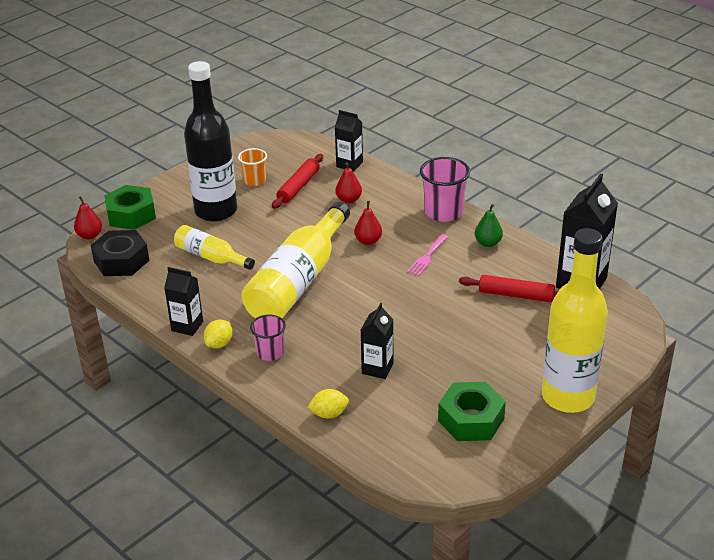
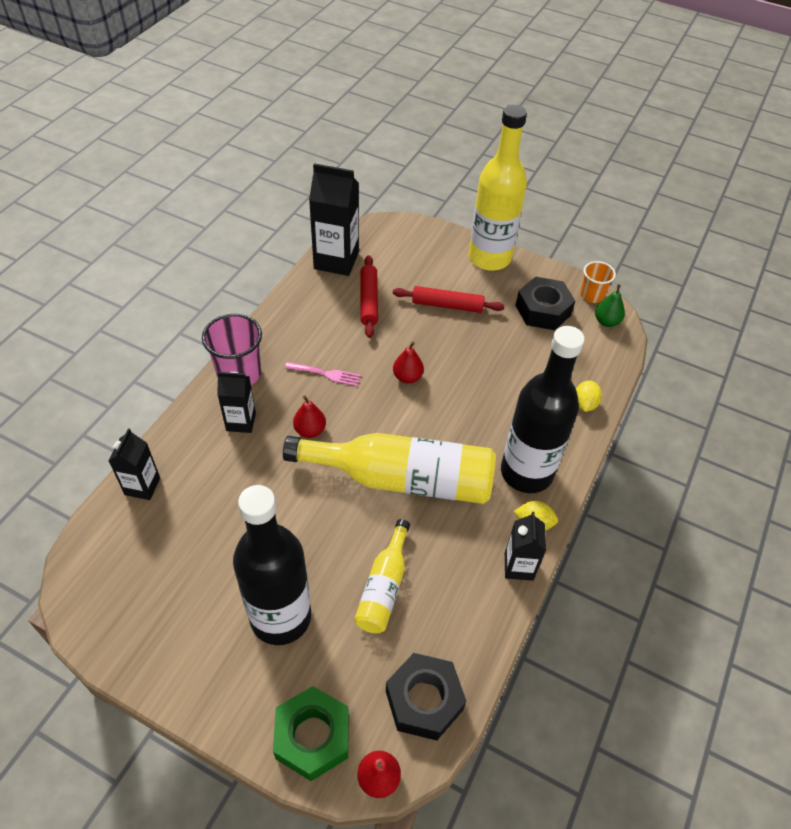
camera: 110 degrees left, 15 degrees up
(254, 180) = (196, 591): orange cup -> orange cup (592, 295)
(270, 352) = (526, 472): pink cup -> black bottle
(298, 187) = (204, 531): red rolling pin -> red rolling pin (447, 305)
(329, 414) = (584, 404): yellow lemon -> yellow lemon turned 45 degrees clockwise
(348, 200) = (228, 468): red pear -> red pear (407, 377)
(377, 368) = (510, 381): black carton -> black carton (241, 422)
(471, 419) = (543, 310): green nut -> black nut
(488, 243) = (289, 330): green pear -> green pear (606, 321)

